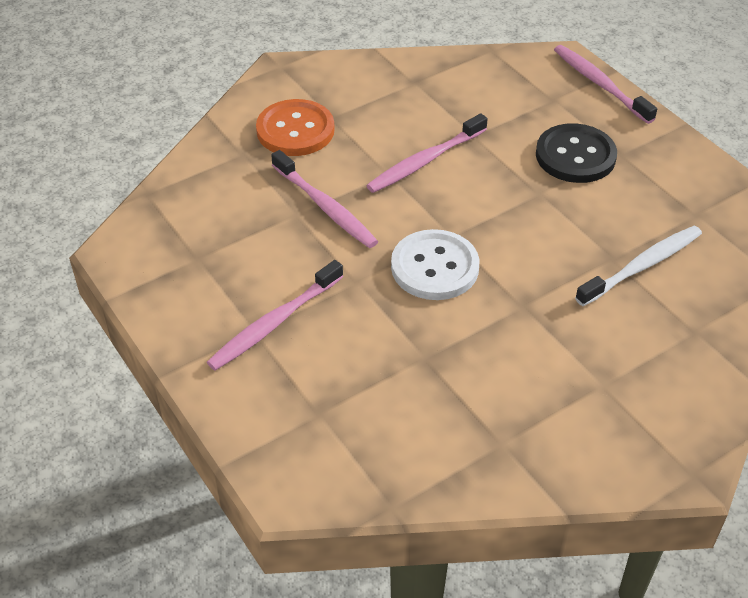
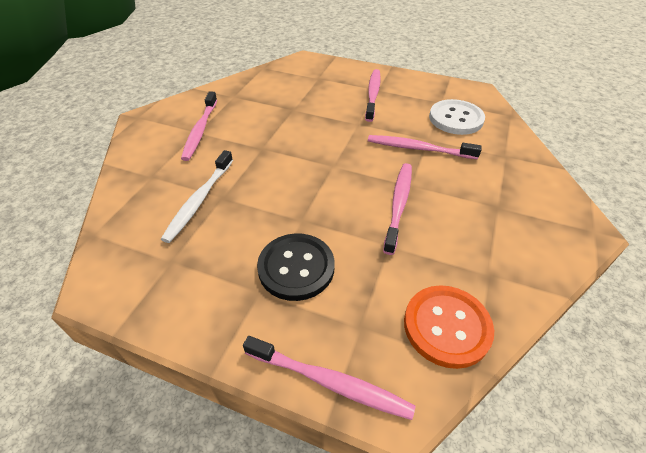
camera: 145 degrees right, 0 degrees up
(295, 130) = (502, 185): orange button -> orange button (446, 327)
(434, 267) = (325, 145): white button -> white button (456, 119)
(595, 384) = (200, 130): none -> pink toothbrush

